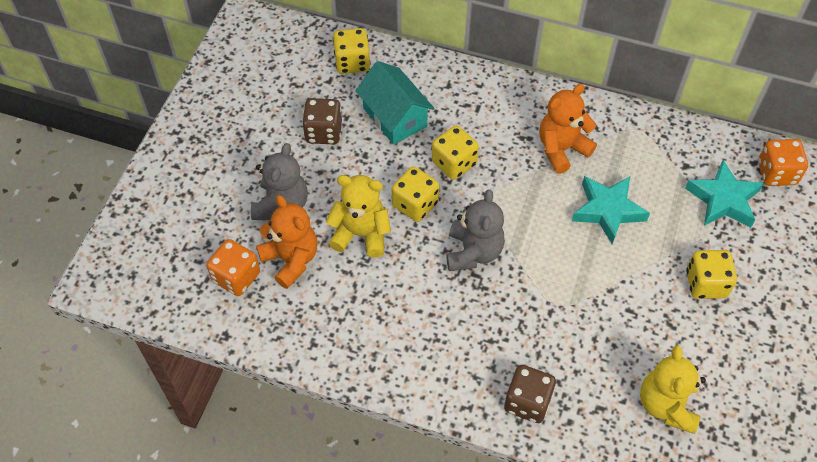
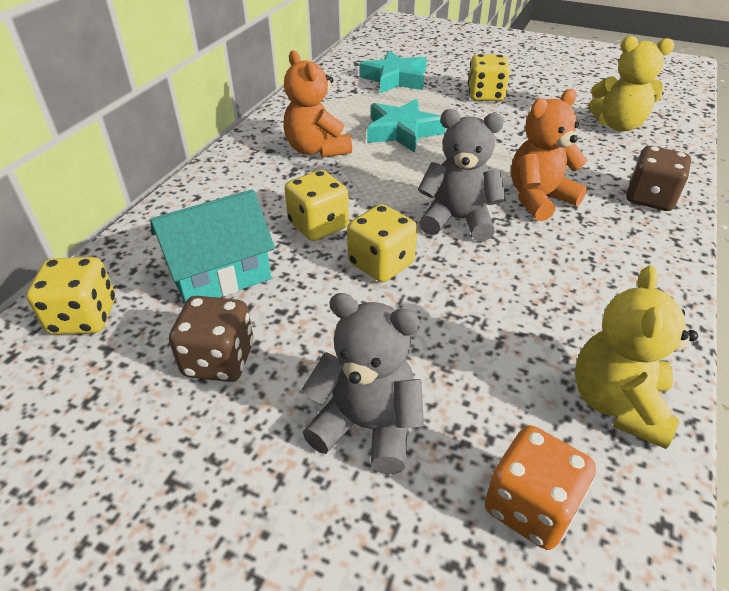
camera: 85 degrees left, 15 degrees down
(291, 260) = (483, 413): orange teddy bear -> orange teddy bear (539, 199)
(361, 234) = (430, 321): yellow teddy bear -> yellow teddy bear (617, 403)
(776, 173) = (369, 56): orange dice -> none

